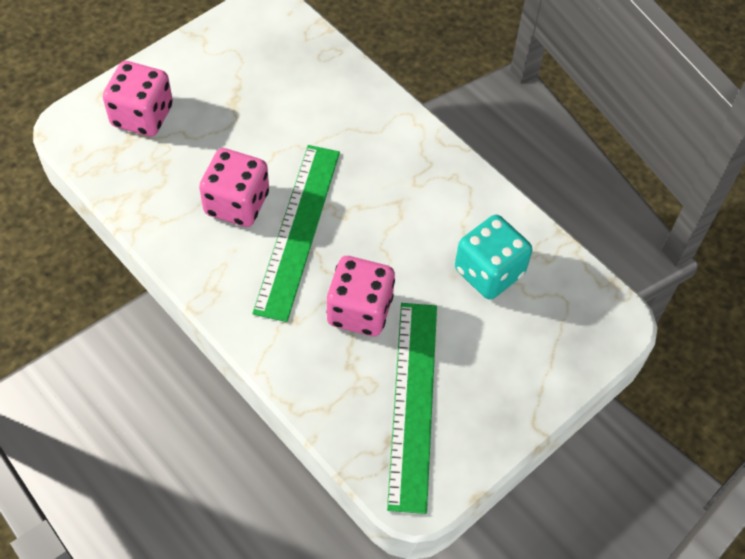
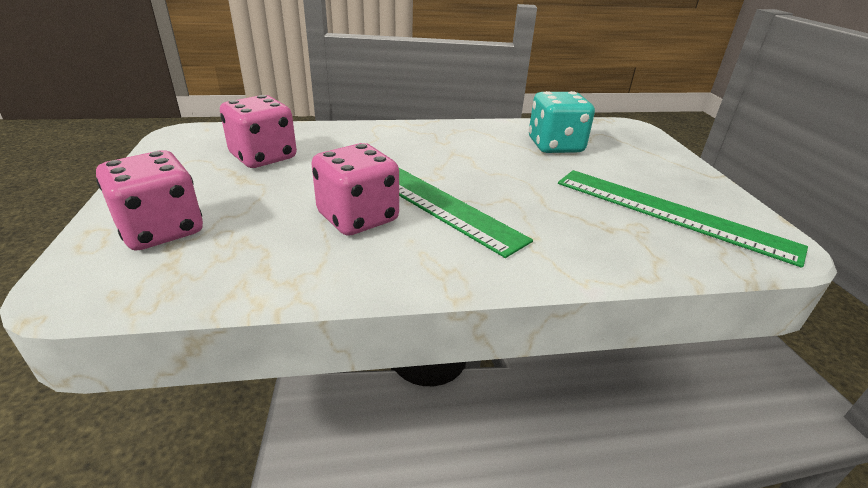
camera: 55 degrees left, 25 degrees down
(359, 310) = (549, 202): pink dice -> pink dice (263, 157)

